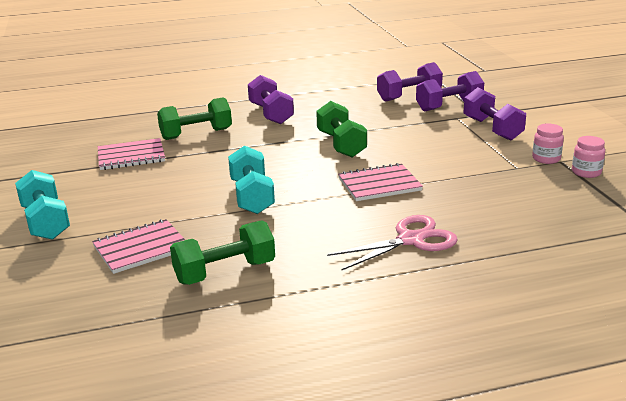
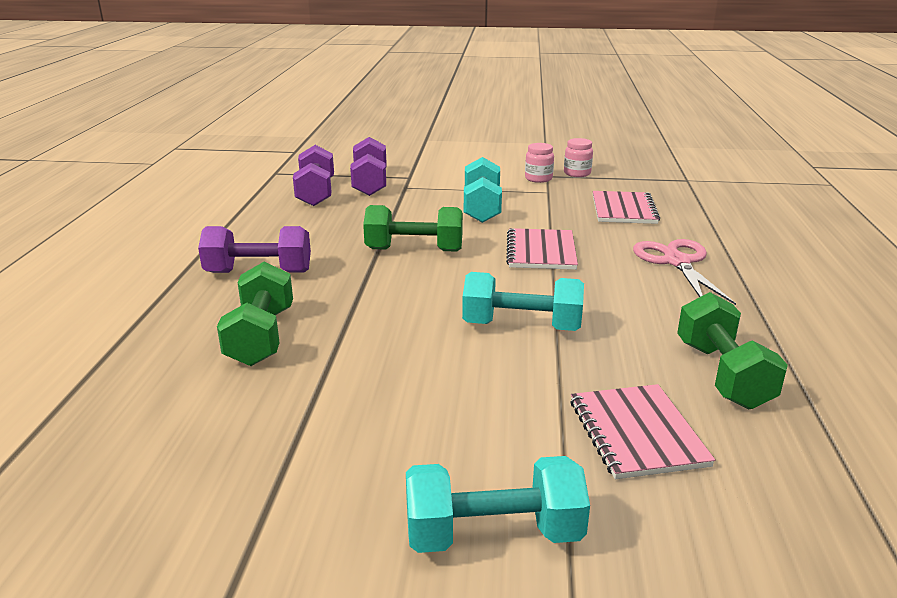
camera: 70 degrees left, 0 degrees up
(131, 156) = (284, 408): pink notebook -> pink notebook (624, 210)
(444, 150) = (482, 208): none -> turquoise dumbbell
(492, 129) = (451, 181): purple dumbbell -> none

